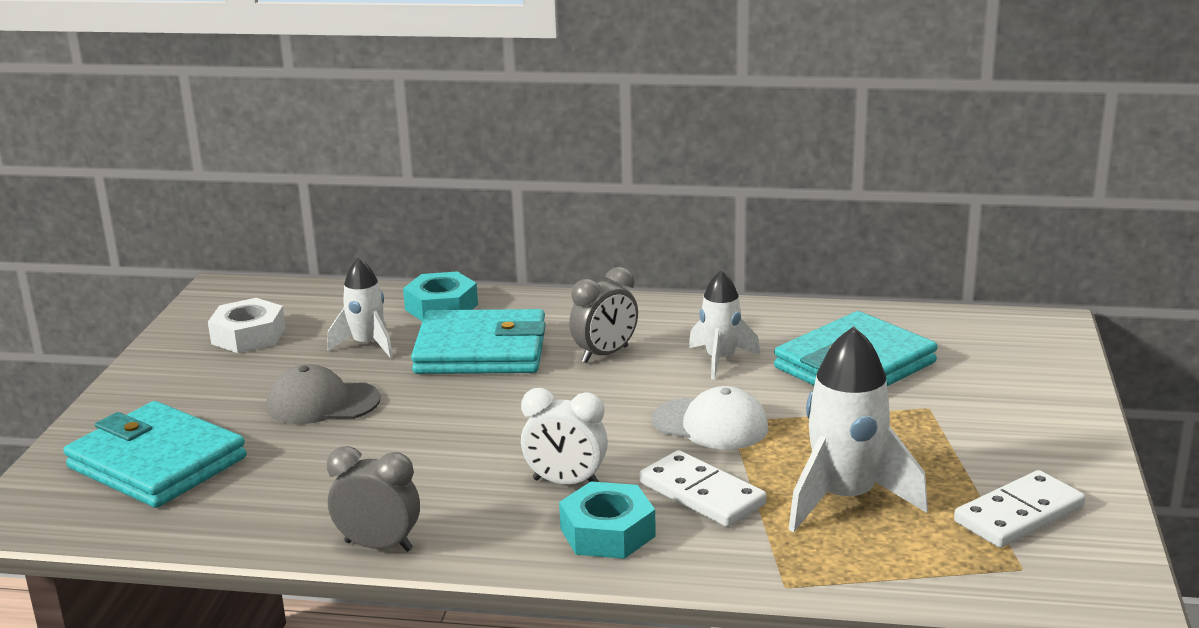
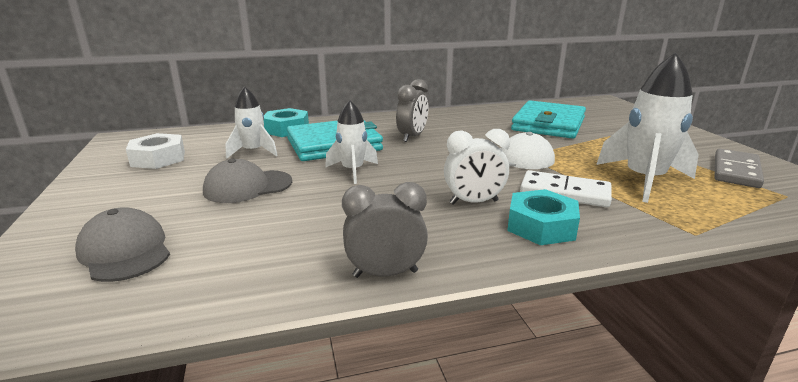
camera: 25 degrees left, 0 degrees up
(157, 463) = (125, 251): turquoise wallet -> grey cap
(720, 360) = (479, 131): white rocket -> white rocket (352, 171)
(1018, 514) = (735, 171): white domino -> grey domino

